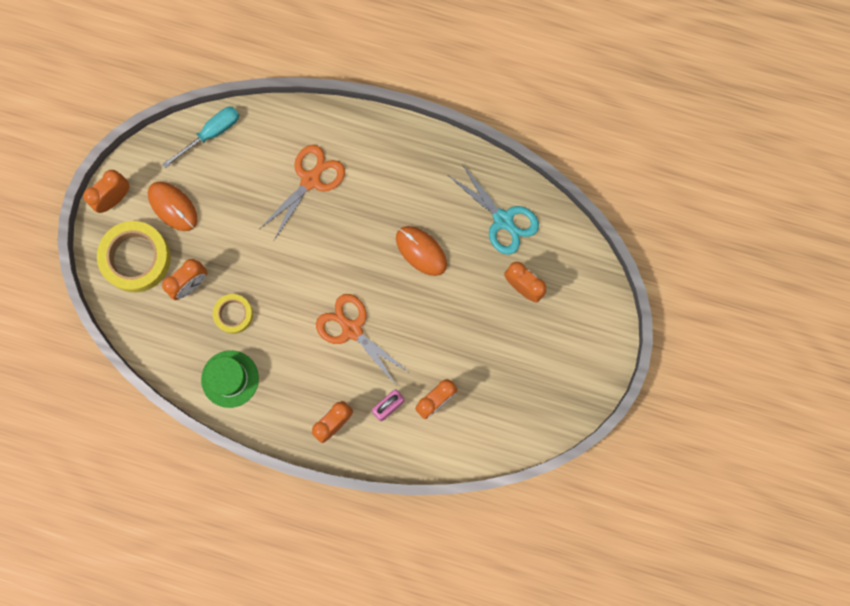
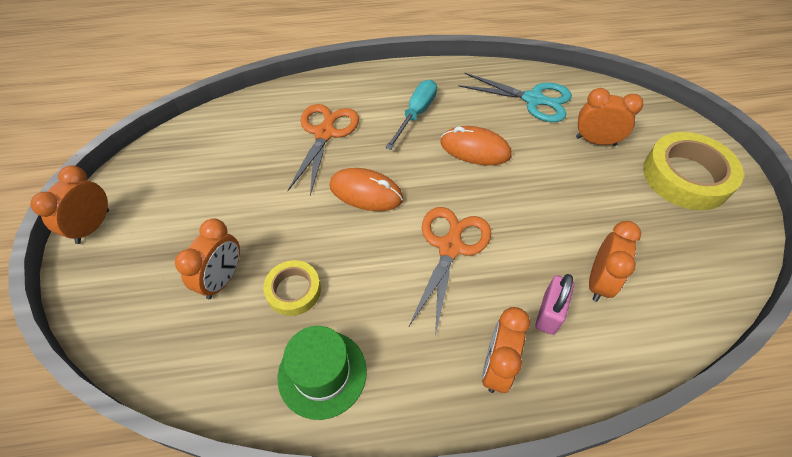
camera: 25 degrees left, 25 degrees down
(136, 258) = (137, 278): yellow tape -> yellow tape (686, 177)
(173, 206) = (173, 208): orange mouse -> orange mouse (366, 192)
(211, 134) = (199, 132): turquoise screwdriver -> turquoise screwdriver (416, 114)
(352, 330) = (450, 247): orange scissors -> orange scissors turned 90 degrees clockwise

